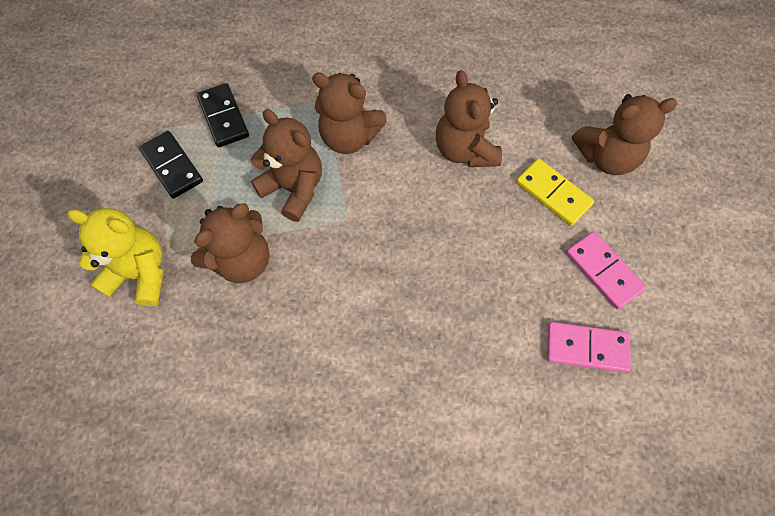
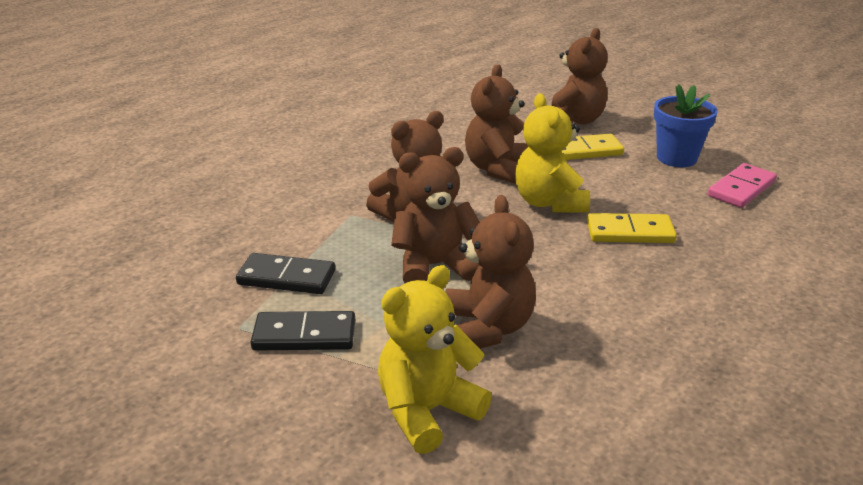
camera: 55 degrees left, 35 degrees down
(436, 290) = (630, 232): none -> yellow domino
(439, 212) = (549, 202): none -> yellow teddy bear
(465, 150) = (498, 169): brown teddy bear -> brown teddy bear turned 90 degrees clockwise
(603, 271) = (676, 158): pink domino -> blue flower pot

